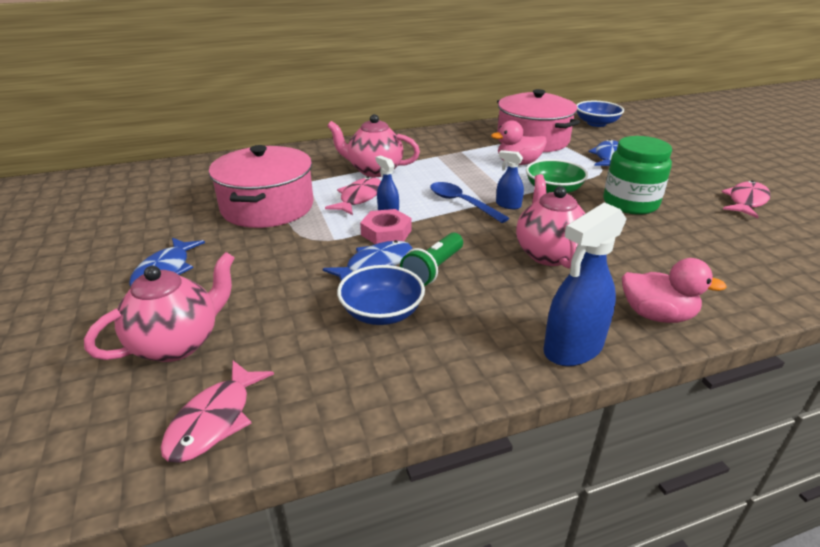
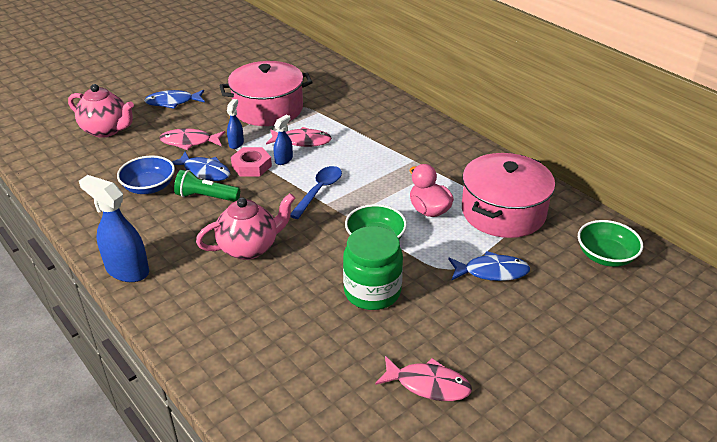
camera: 70 degrees right, 5 degrees up
(214, 420) = (51, 160): pink fish -> pink fish (189, 142)
(374, 170) = (358, 136): pink teapot -> none
(508, 205) = (328, 216): blue spray bottle -> blue spray bottle (236, 143)
(596, 123) = (605, 256): blue bowl -> green bowl
(657, 315) = (175, 310): pink duck -> none

